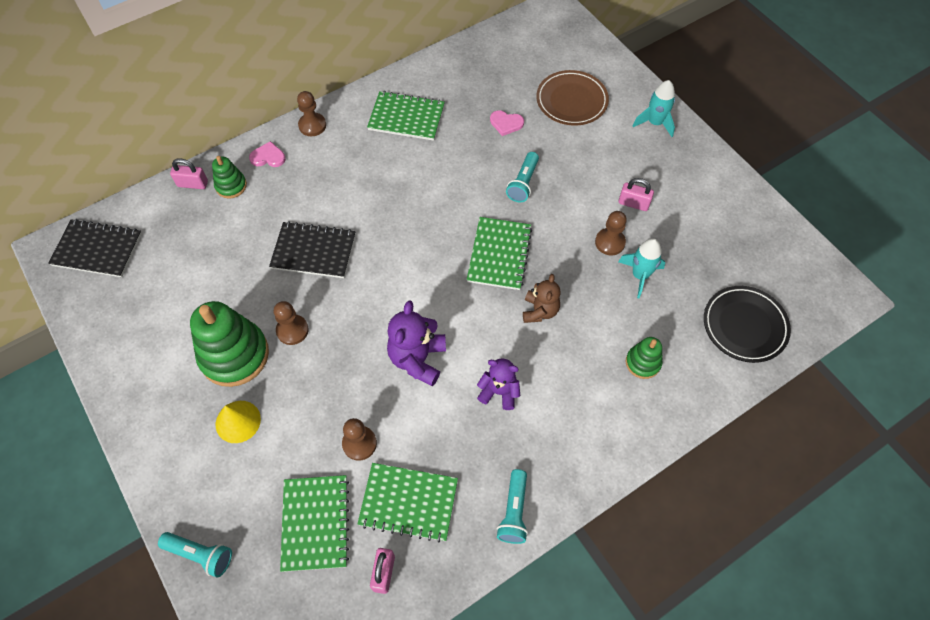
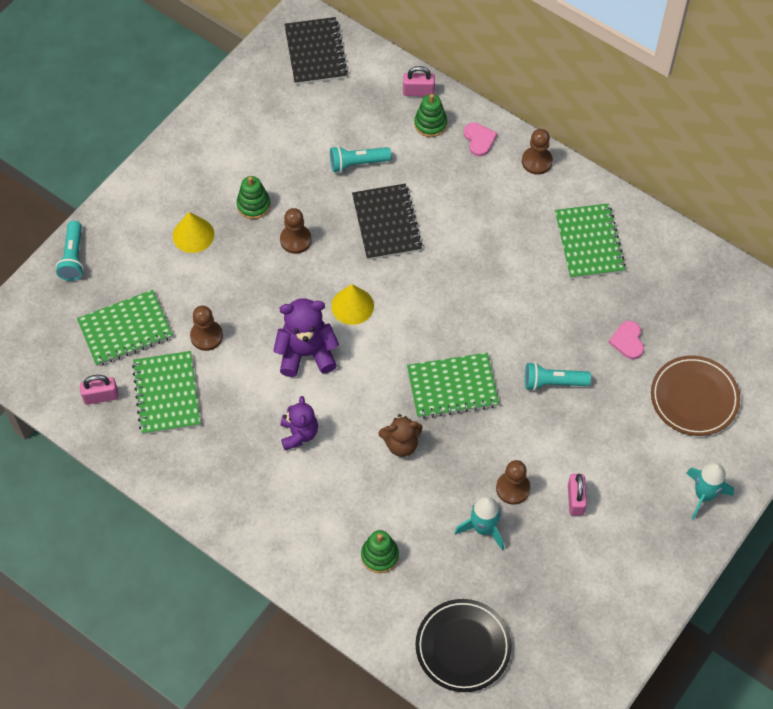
camera: 70 degrees right, 0 degrees up
(192, 184) = (418, 92): pink padlock -> pink padlock turned 75 degrees counterclockwise
(234, 355) = (253, 205): green stacking toy -> green stacking toy, size x0.51
(385, 305) = (352, 306): none -> yellow cone
(514, 511) = (187, 482): turquoise flashlight -> turquoise flashlight (357, 163)

